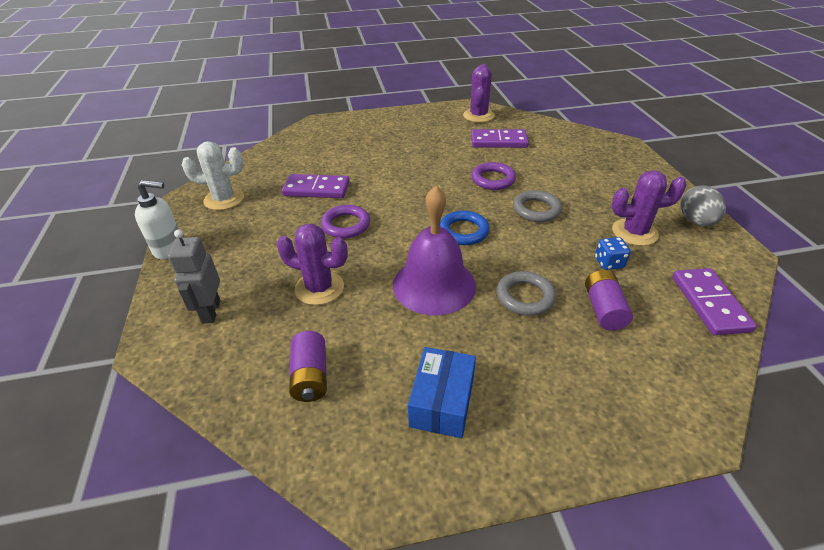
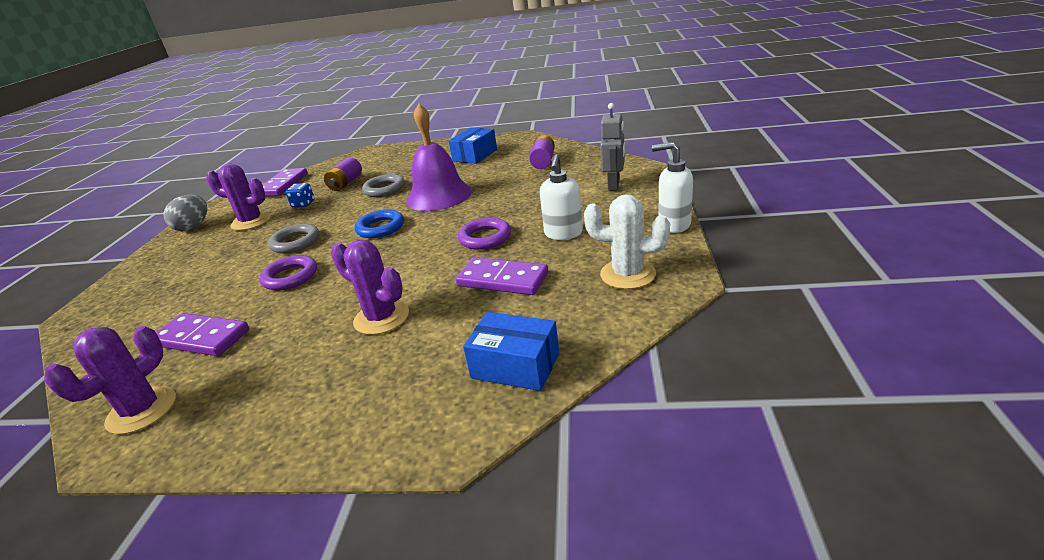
camera: 160 degrees left, 10 degrees down
(272, 233) = (563, 234): none -> white soap dispenser
(295, 147) = (515, 365): none -> blue box
(319, 288) = (526, 195): purple cactus -> purple cactus (381, 318)

